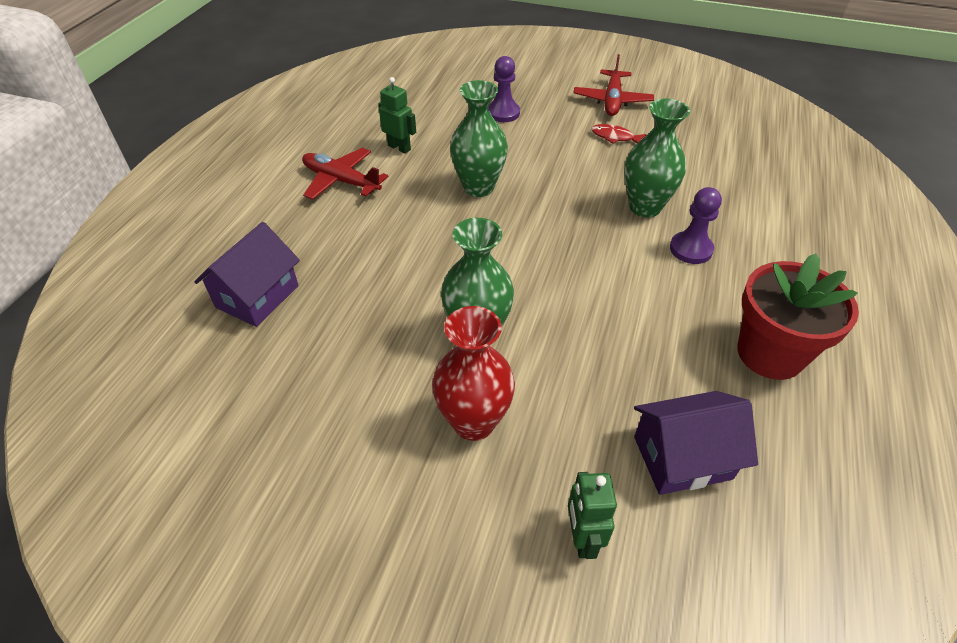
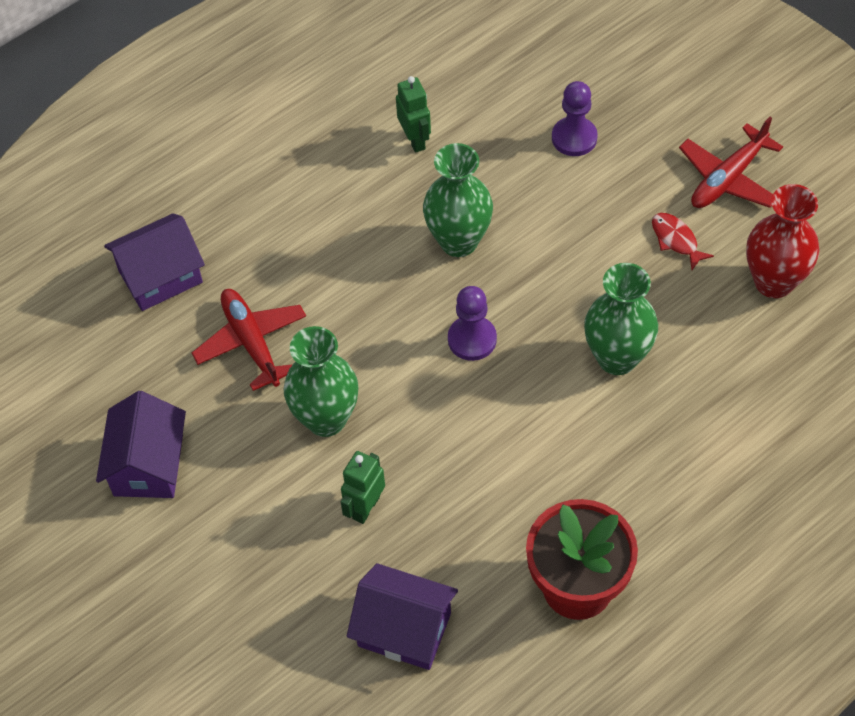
camera: 35 degrees right, 10 degrees up
(341, 181) = (322, 162): red plane -> red plane (251, 342)
(345, 443) = (148, 465): none -> purple house
(473, 422) = (260, 503): red vase -> red vase (773, 282)
(582, 538) = (271, 642): green robot -> green robot (365, 507)
(691, 249) = (615, 436): purple pawn -> purple pawn (472, 339)

